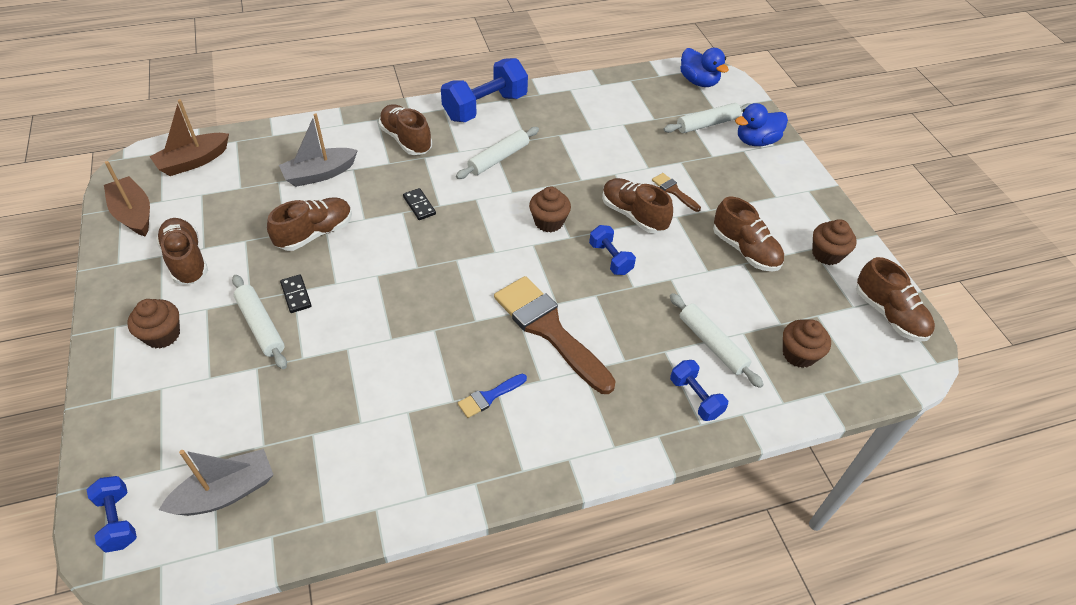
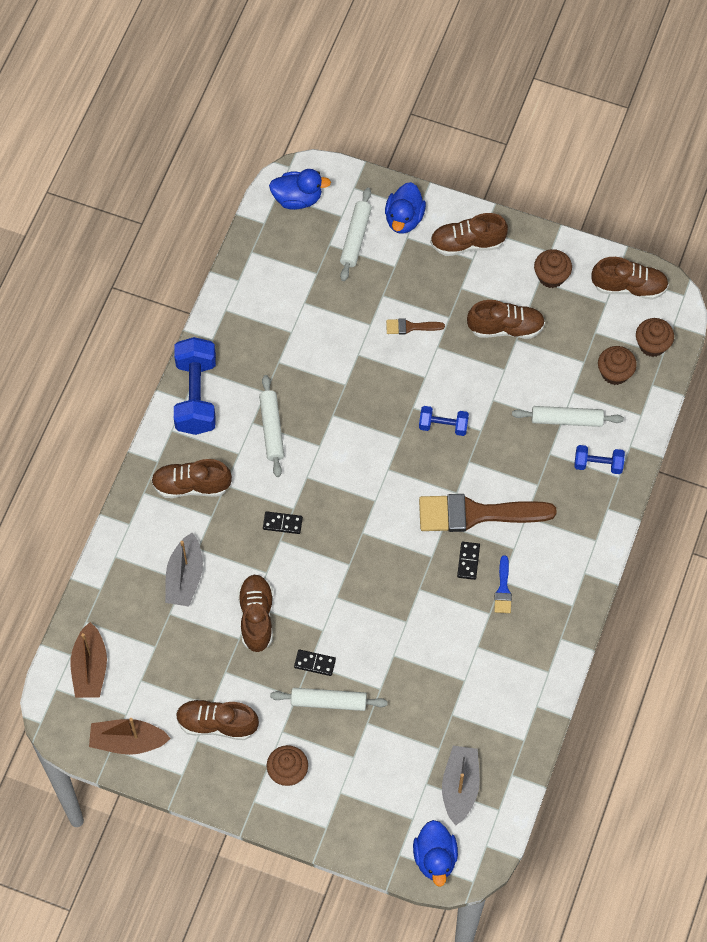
camera: 50 degrees left, 15 degrees up
(118, 520) = (435, 858): blue dumbbell -> blue duck
(495, 351) = (468, 561): none -> black domino
(549, 222) = (373, 441): brown cupcake -> brown cupcake (652, 345)
(633, 215) = (412, 376): brown shoe -> brown shoe (467, 243)

